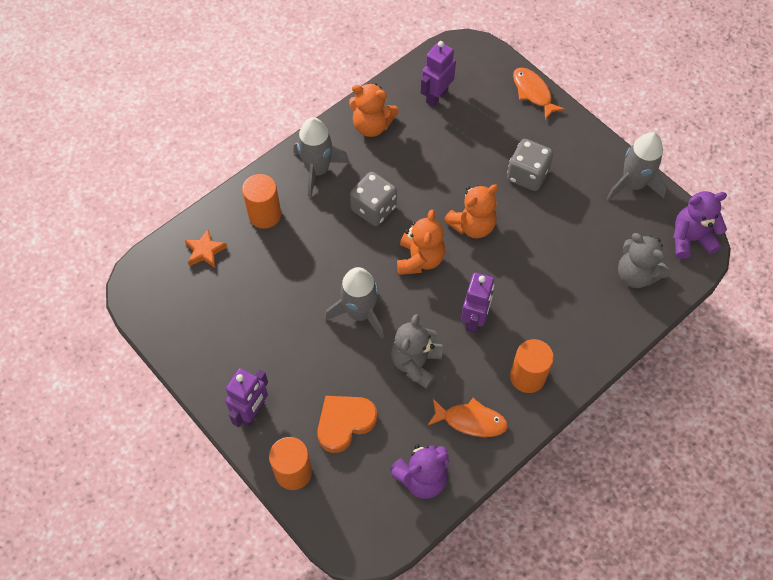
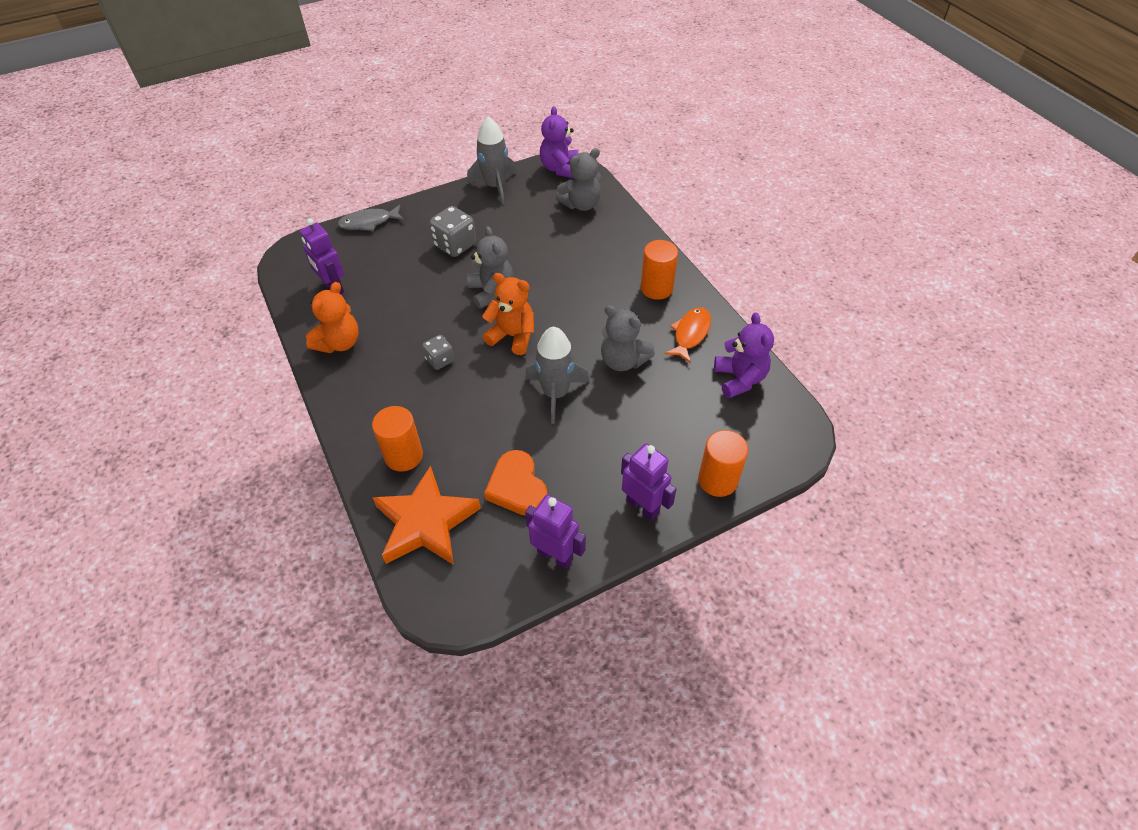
camera: 75 degrees left, 10 degrees down
(205, 251) = (426, 523): orange star -> orange star, size x2.06
(318, 170) = (370, 398): grey rocket -> none
(344, 423) = (673, 427): orange heart -> orange heart (517, 487)
(374, 208) = (440, 360): grey dice -> grey dice, size x0.61
(472, 225) = (491, 292): orange teddy bear -> grey teddy bear
(474, 319) = (590, 311): purple robot -> purple robot (555, 555)
(533, 92) = (369, 222): orange fish -> grey fish

